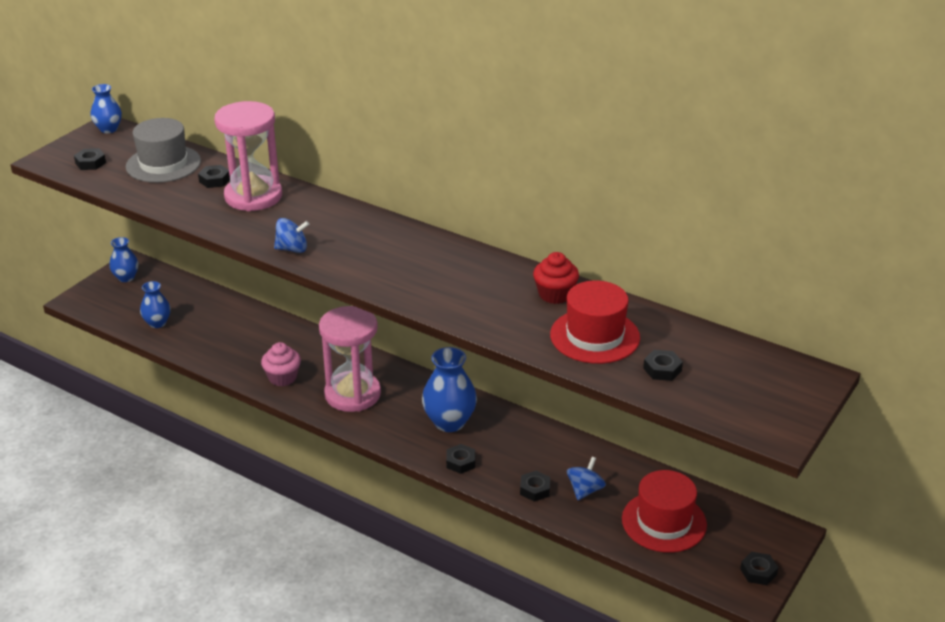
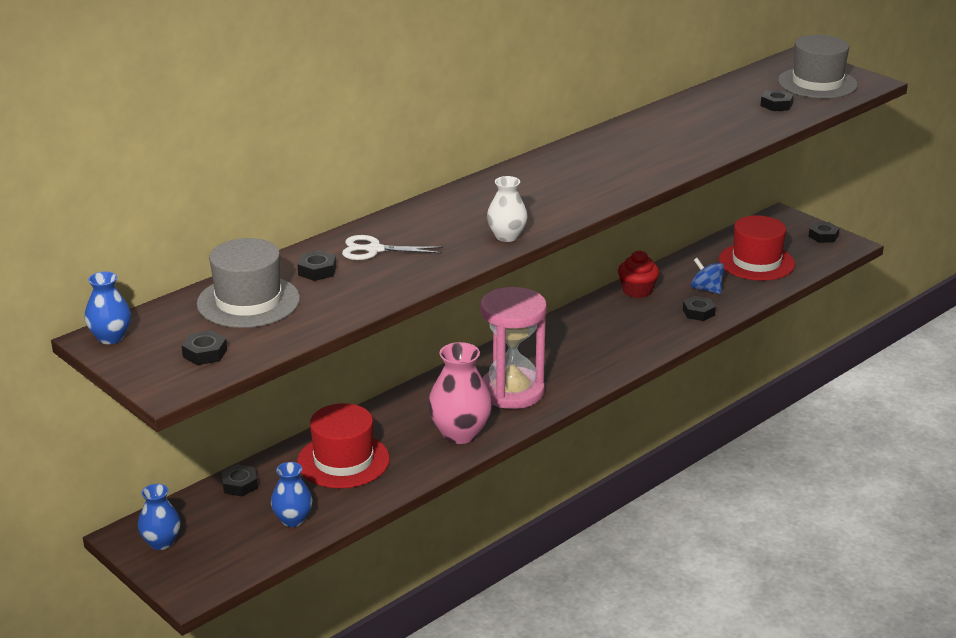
camera: 75 degrees left, 5 degrees down
(253, 196) = (374, 250): pink hourglass -> white scissors
(282, 377) = (460, 433): pink cupcake -> pink vase
(292, 249) = (506, 236): blue spinning top -> white vase
(449, 422) = (583, 341): blue vase -> none
(460, 462) = (647, 344): black nut -> black nut (239, 485)
(555, 294) = (649, 127): red cupcake -> red cupcake (637, 291)
(595, 336) = (721, 121): red hat -> red hat (343, 461)
(746, 395) = (817, 83): none -> grey hat

